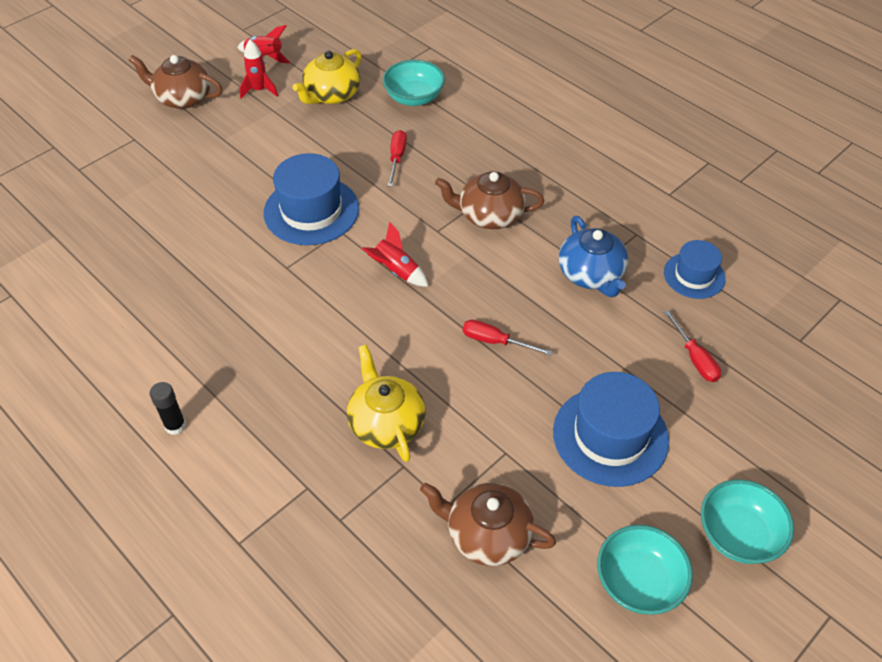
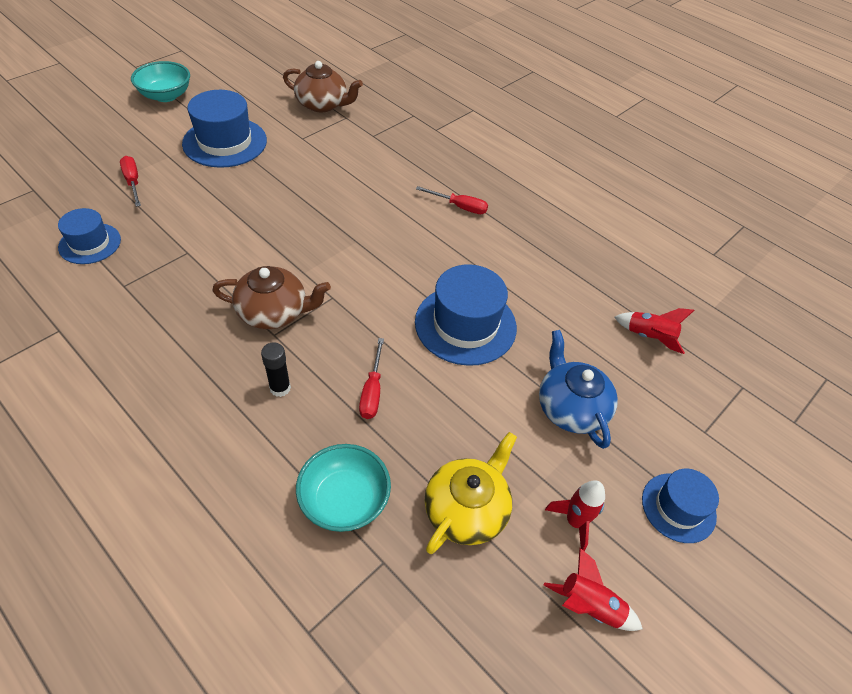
camera: 175 degrees right, 0 degrees up
(175, 426) = (533, 163): black glue stick -> black glue stick (280, 388)
(182, 98) = (678, 507): brown teapot -> blue hat
(386, 423) = (385, 157): yellow teapot -> none
(396, 271) = (375, 260): red rocket -> red rocket (649, 337)
(495, 341) = (294, 201): red screwdriver -> red screwdriver (459, 207)
(591, 274) = (189, 248): blue teapot -> blue teapot (570, 408)
(638, 582) = (238, 83): turquoise bowl -> none

